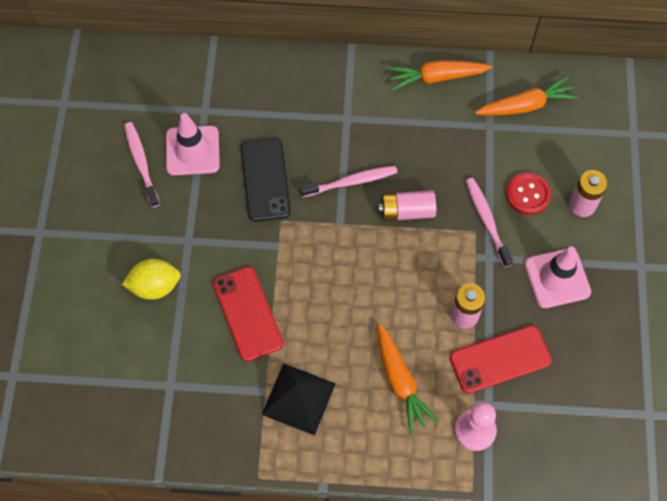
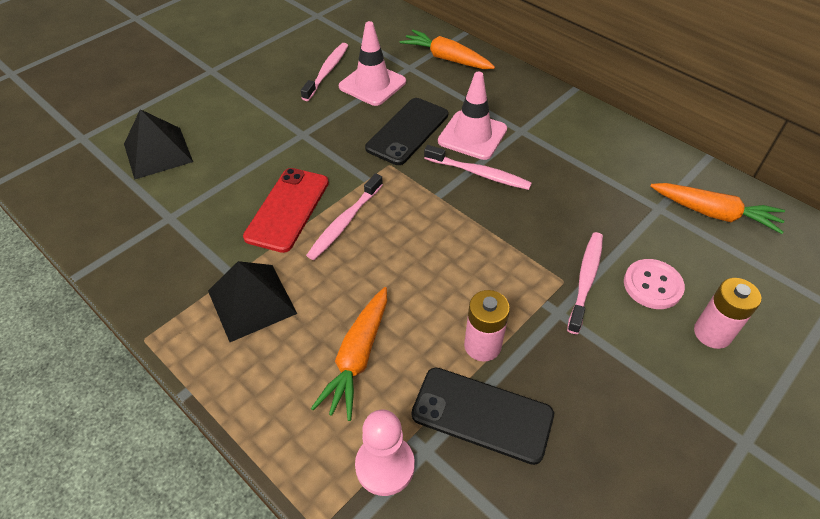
camera: 40 degrees right, 15 degrees down
(93, 341) = (158, 152): none -> black pyramid
(155, 286) = (243, 147): yellow lemon -> none
(298, 293) = (345, 222): none -> pink toothbrush
(407, 211) = (509, 224): pink battery -> none
(437, 77) = (635, 146): orange carrot -> orange carrot (446, 58)
(500, 359) = (482, 415): red phone -> black phone
(527, 194) = (652, 285): red button -> pink button
(557, 278) = (622, 382): pink traffic cone -> pink traffic cone (472, 135)

